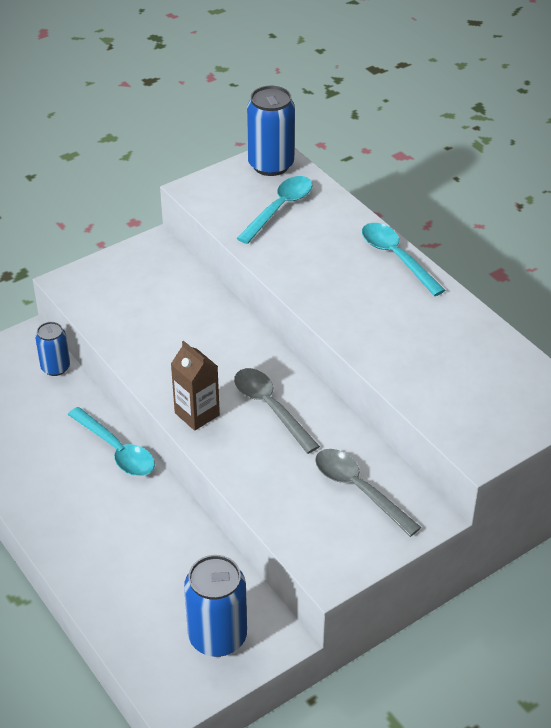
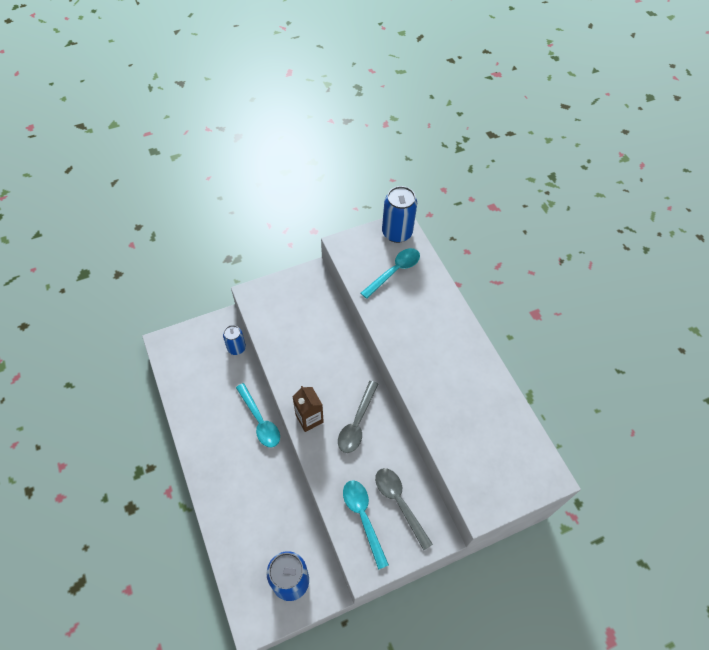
camera: 10 degrees right, 15 degrees up
(270, 408) = (357, 423): grey spoon -> grey spoon turned 135 degrees counterclockwise
(396, 258) = (462, 328): turquoise spoon -> turquoise spoon (363, 517)

